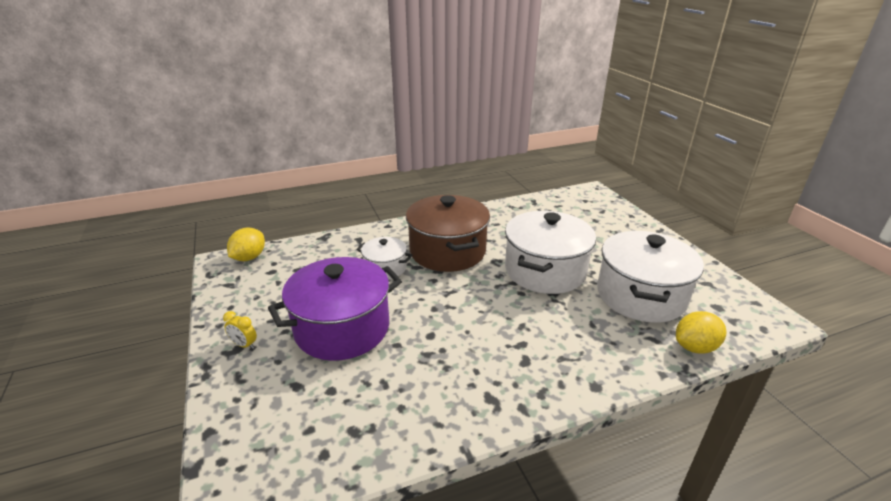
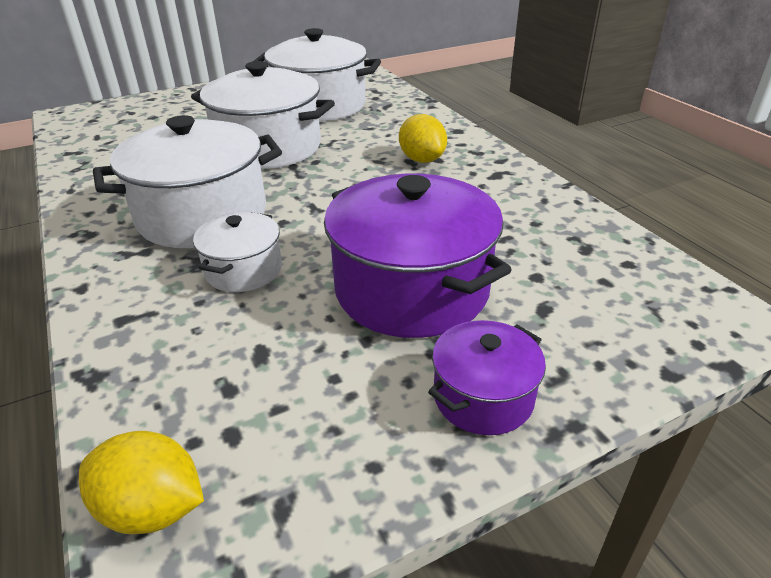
camera: 95 degrees left, 5 degrees up
(244, 345) = (483, 397): yellow clock -> purple pot
(447, 251) = (202, 215): brown pot -> white pot
(695, 347) = (393, 93): yellow lemon -> yellow lemon (422, 159)

